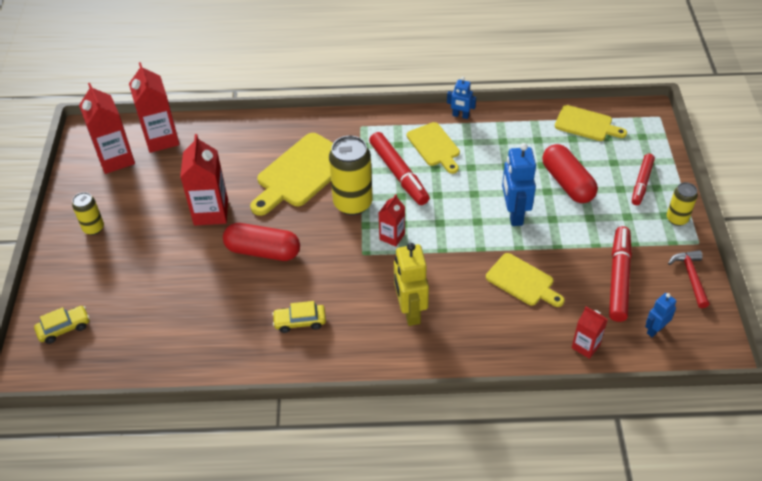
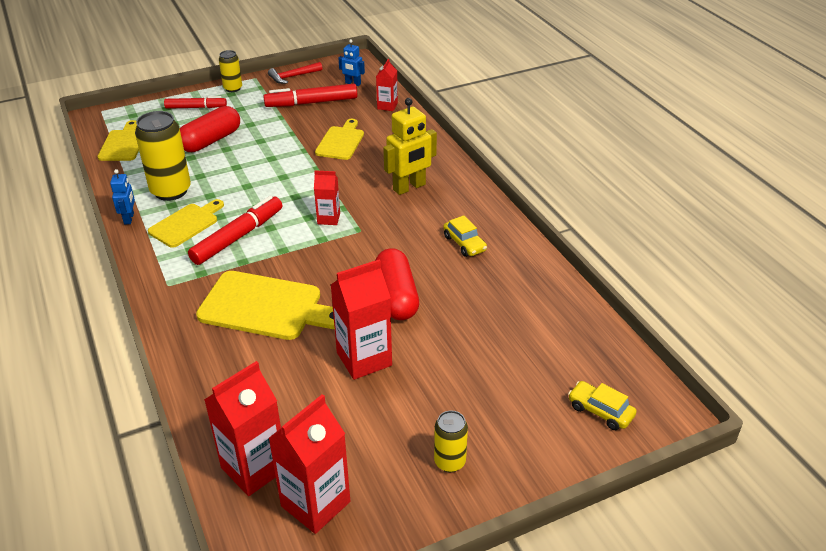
camera: 115 degrees left, 10 degrees down
(353, 203) = (296, 255): yellow can -> yellow can (171, 191)
(514, 214) = (264, 160): blue robot -> none

